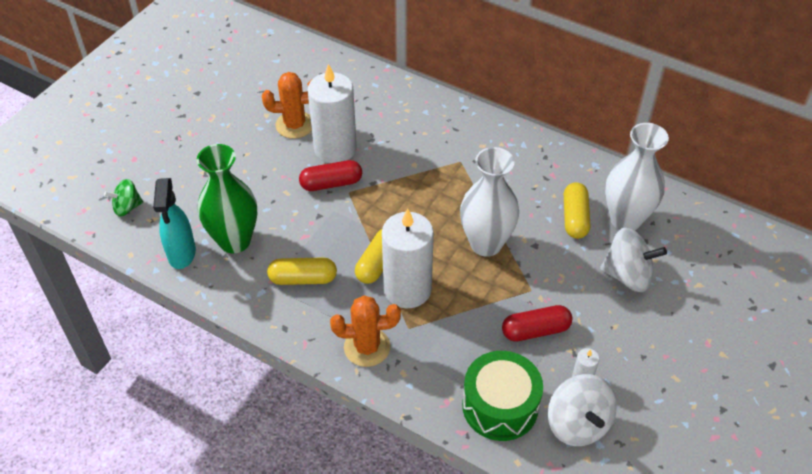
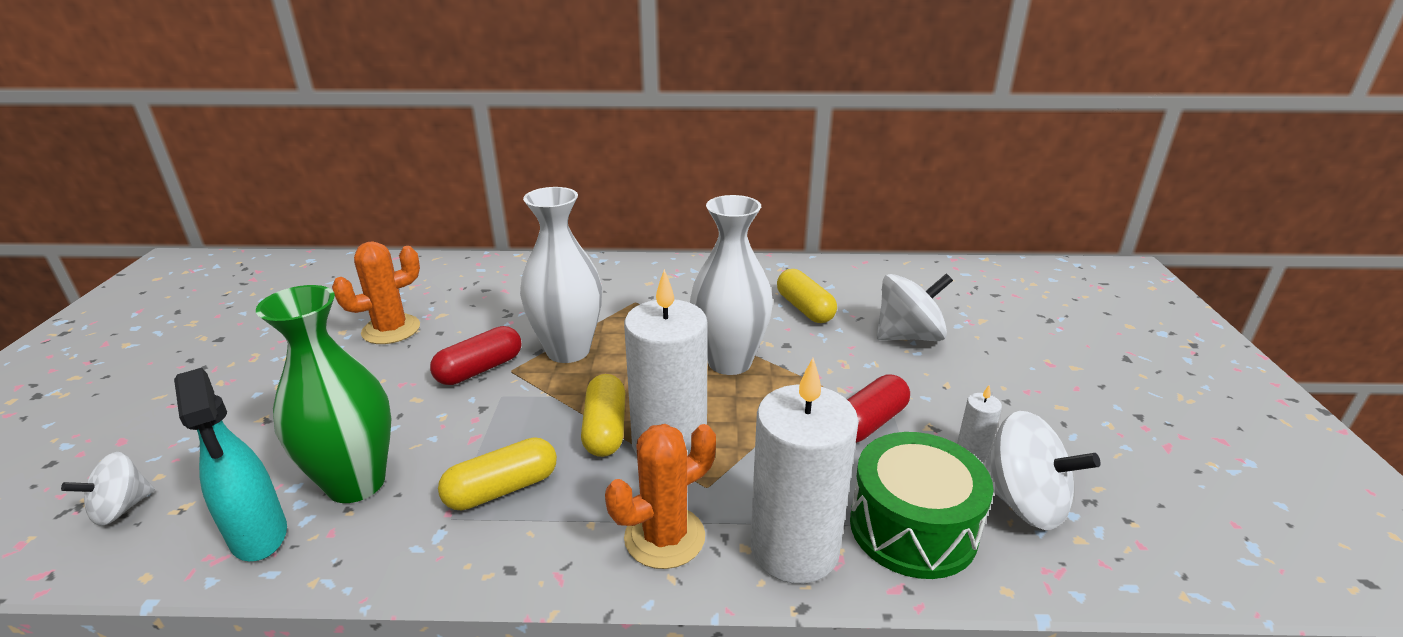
camera: 30 degrees left, 20 degrees down
(127, 207) = (121, 508): green spinning top -> white spinning top
(335, 149) = (464, 335): white candle -> white candle (794, 549)
(625, 219) = (856, 294): white vase -> white vase (568, 350)

